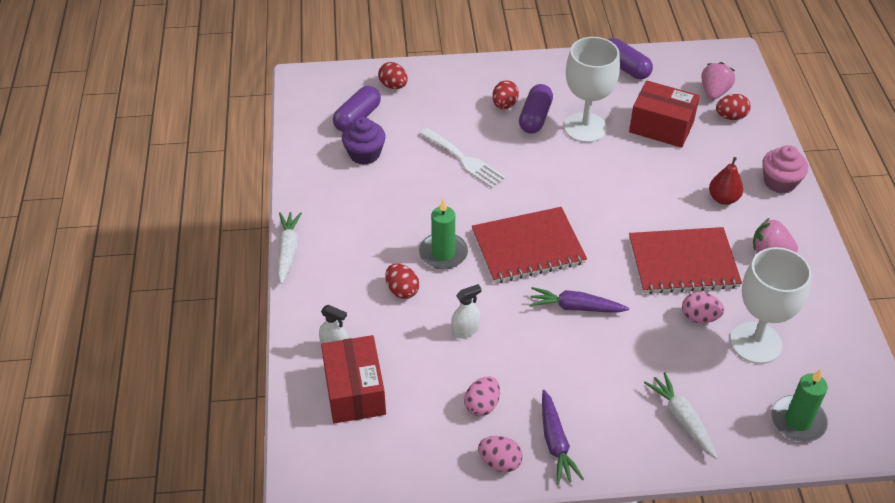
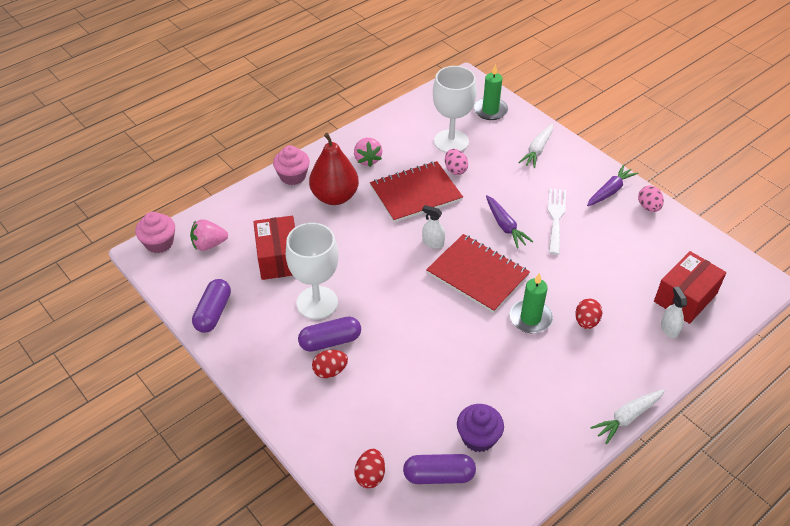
camera: 125 degrees left, 0 degrees up
(464, 160) = (422, 361): white fork -> white fork (556, 218)
(465, 330) = (581, 269): white spray bottle -> white spray bottle (433, 243)
(482, 405) = (623, 233): pink egg -> none
(683, 263) = (415, 193): red notebook -> red notebook turned 75 degrees counterclockwise
(723, 199) = (335, 197): red pear -> red pear, size x1.80
(730, 117) = (235, 224): red egg -> none
(739, 65) = (159, 243): none -> pink cupcake

